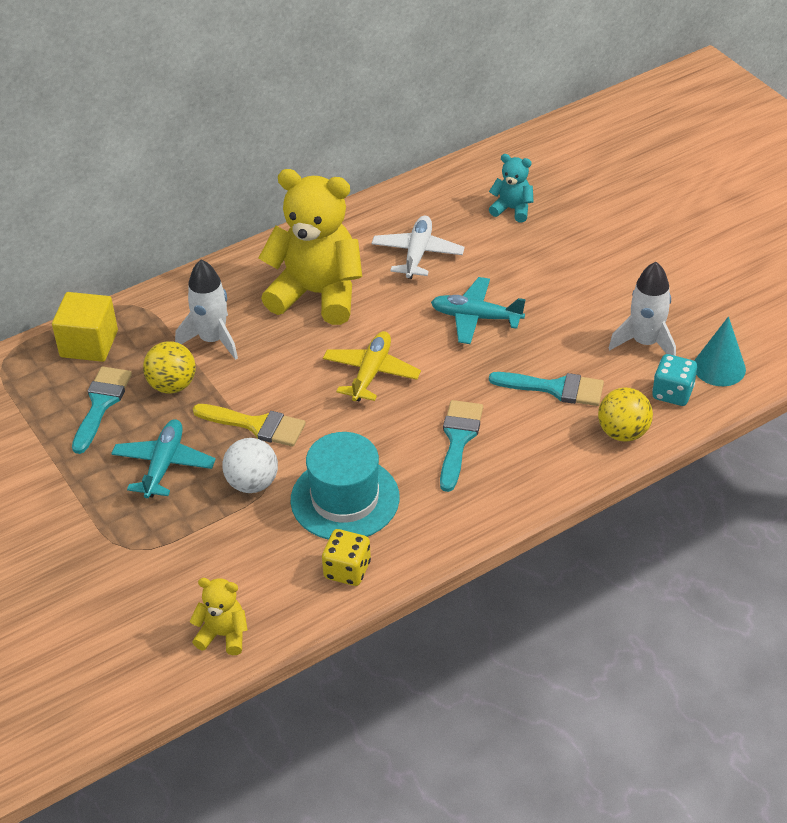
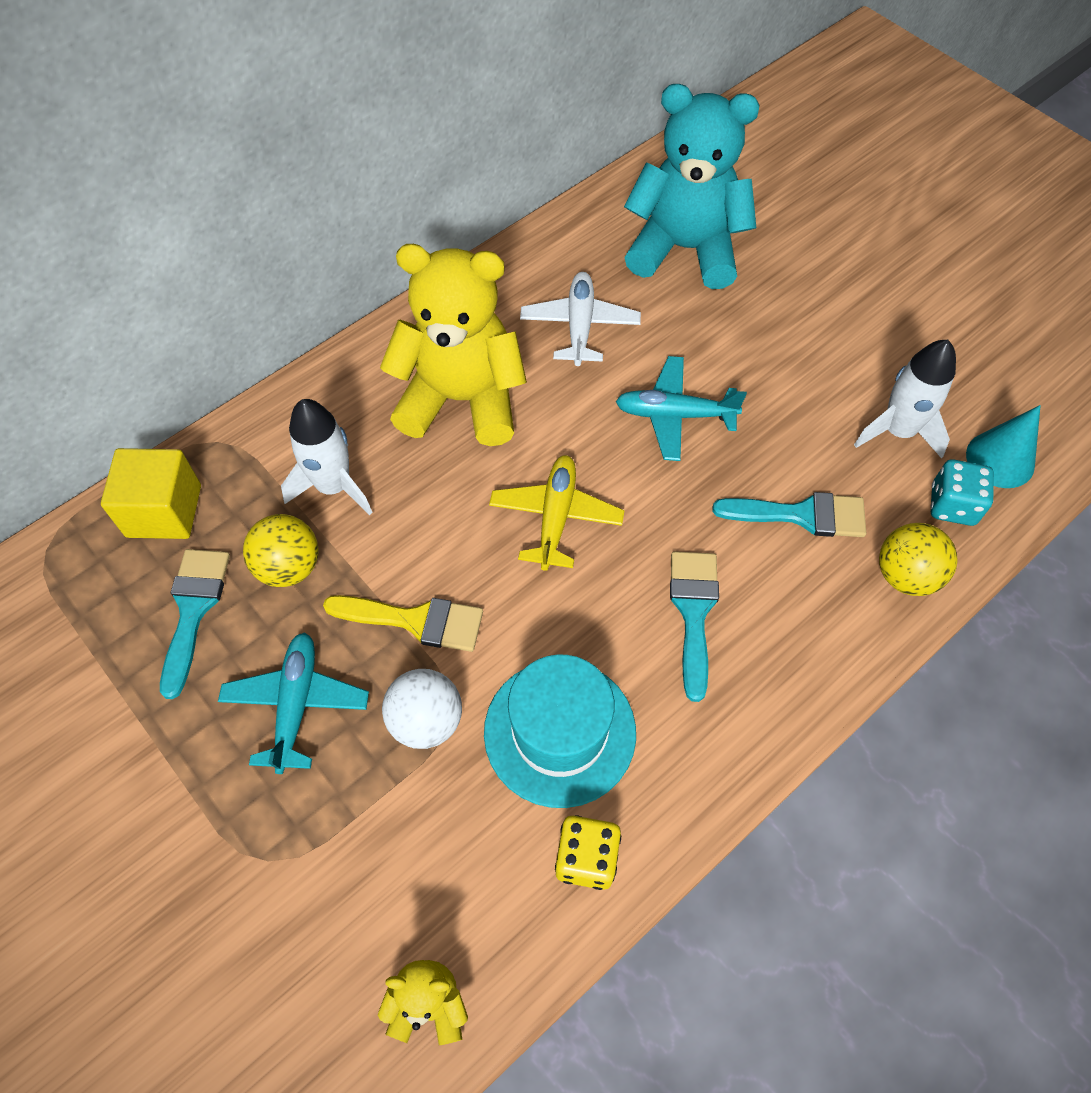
camera: 10 degrees left, 15 degrees up
(512, 209) = (684, 249): turquoise teddy bear -> turquoise teddy bear, size x2.17

